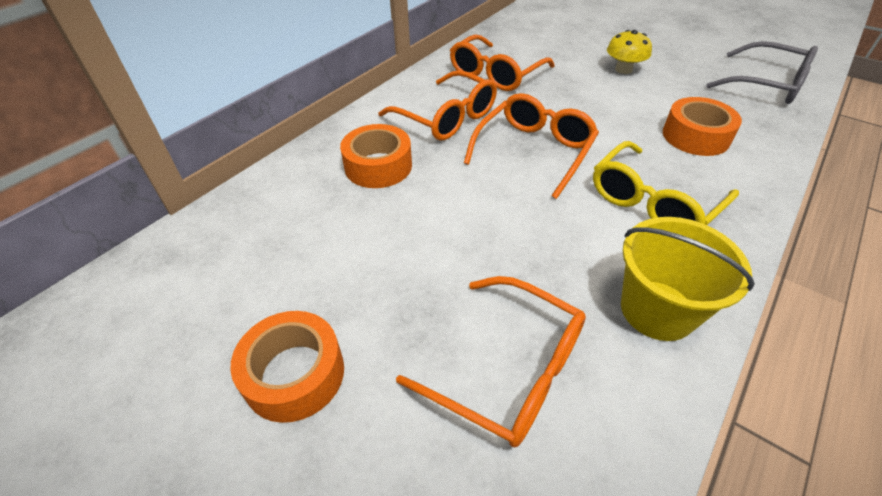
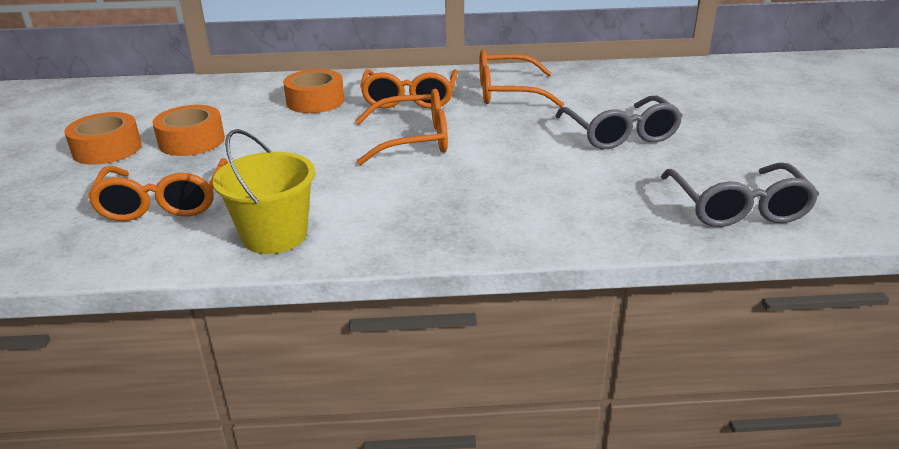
camera: 50 degrees right, 15 degrees down
(623, 69) = (620, 134): yellow mushroom -> grey glasses
(653, 202) = (411, 201): yellow glasses -> none
(695, 136) = (551, 195): orange tape -> orange tape (192, 141)

